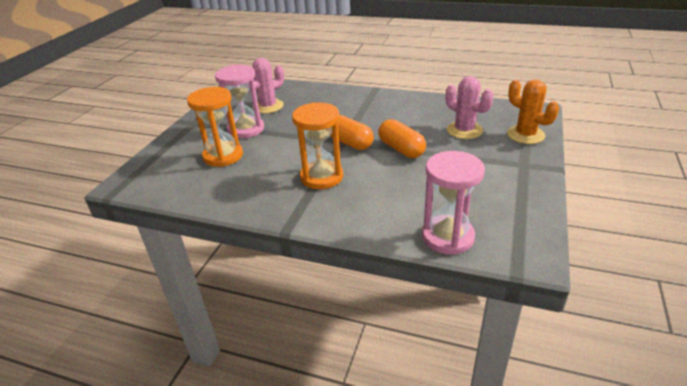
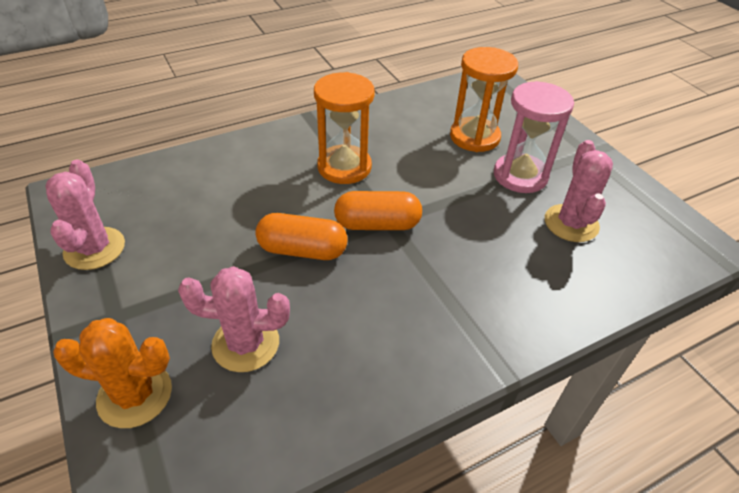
camera: 130 degrees right, 10 degrees up
(447, 237) = (158, 172): pink hourglass -> none
(523, 202) = (94, 248): none -> pink cactus

